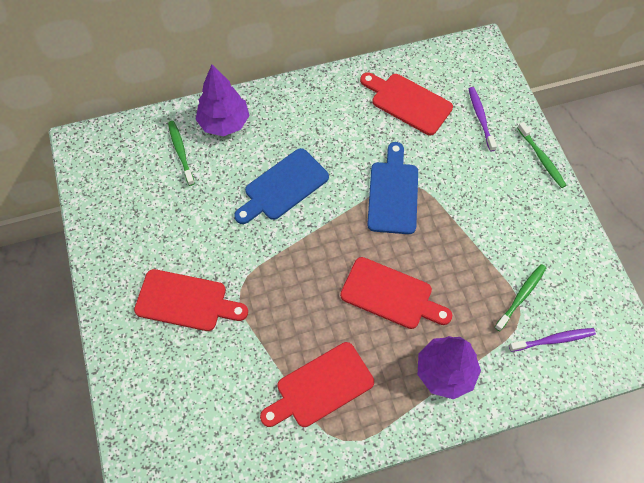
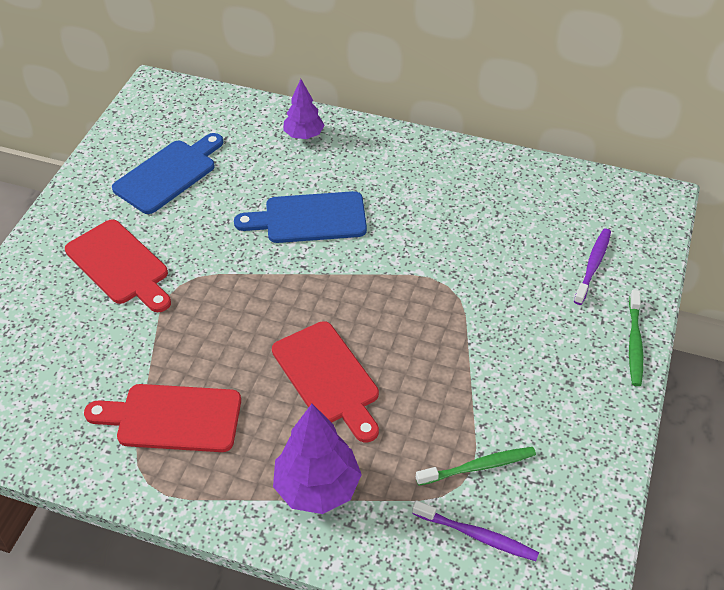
camera: 35 degrees right, 15 degrees down
(181, 152) = (238, 139): green toothbrush -> none
(224, 123) = (304, 135): purple tree -> purple tree, size x0.63
(393, 193) = (421, 285): blue cutting board -> blue cutting board (168, 174)
(408, 102) = (518, 210): red cutting board -> none

